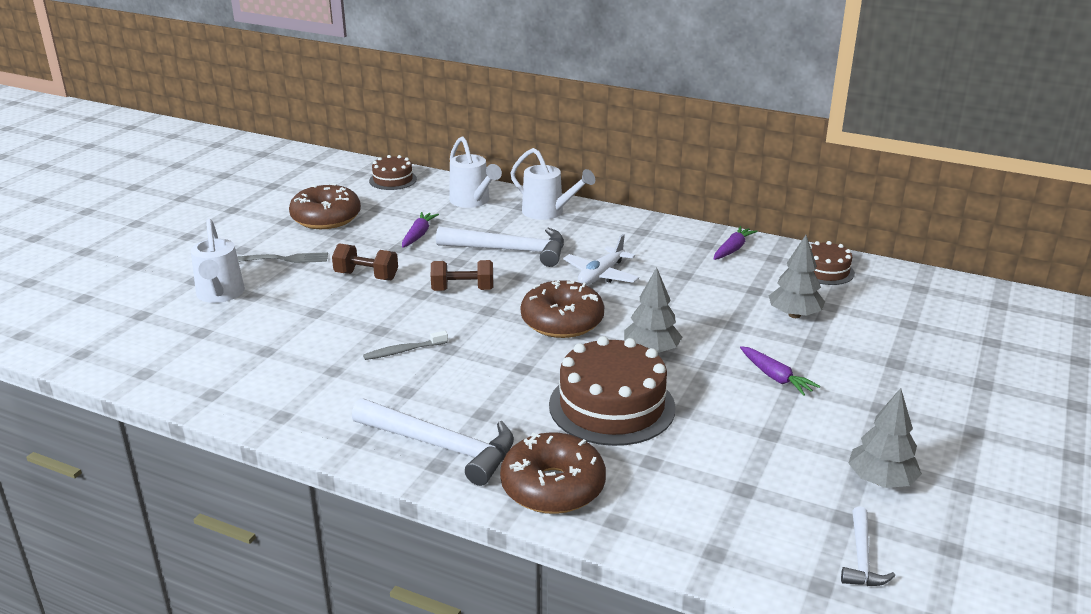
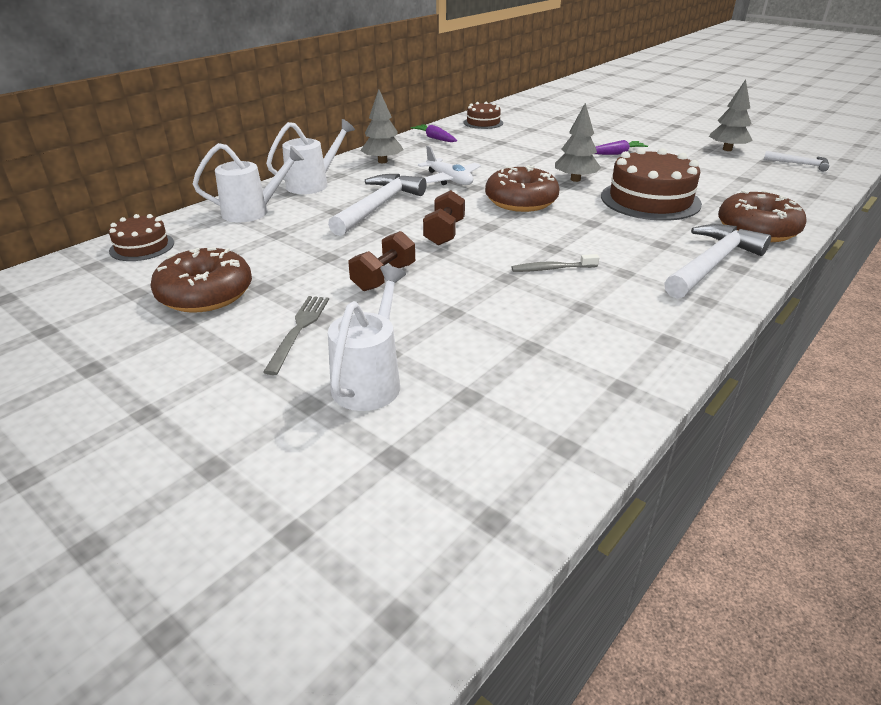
camera: 75 degrees left, 5 degrees up
(220, 295) = (370, 380): white watering can -> white watering can turned 75 degrees counterclockwise
(403, 351) = (552, 269): grey toothbrush -> grey toothbrush turned 90 degrees clockwise
(418, 235) = (307, 243): purple carrot -> none
(794, 315) = (538, 138): grey tree -> grey tree (382, 161)

